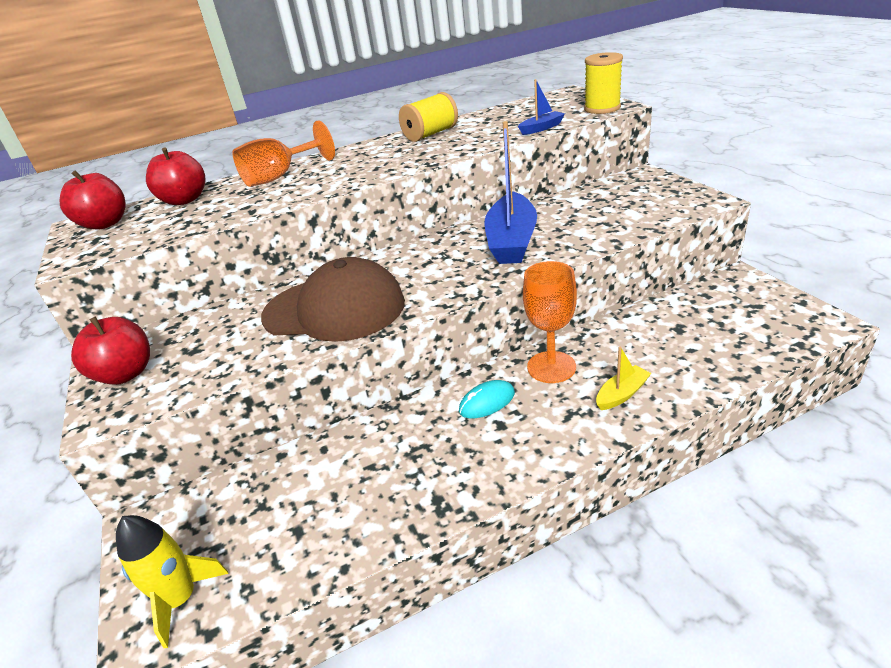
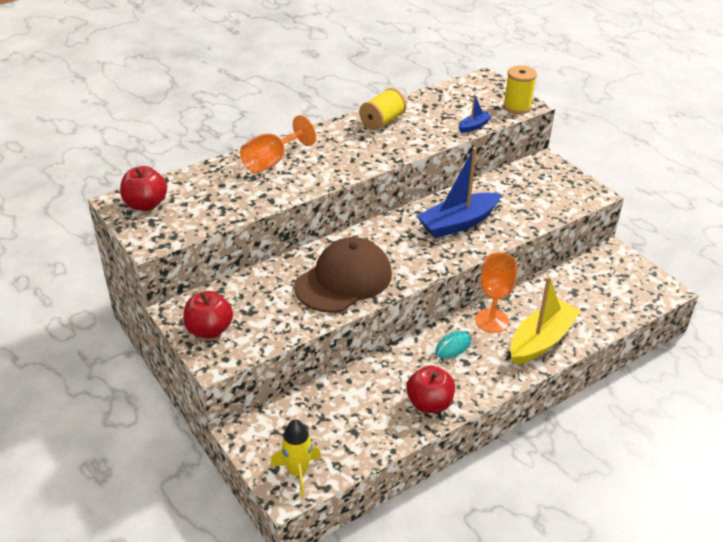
camera: 15 degrees left, 5 degrees up
(184, 200) = (200, 182): red apple -> red apple (429, 404)
(334, 309) = (344, 280): brown cap -> brown cap turned 45 degrees counterclockwise
(512, 241) = (458, 223): blue boat -> blue boat turned 60 degrees clockwise
(622, 394) = (541, 340): yellow boat -> yellow boat, size x2.14

